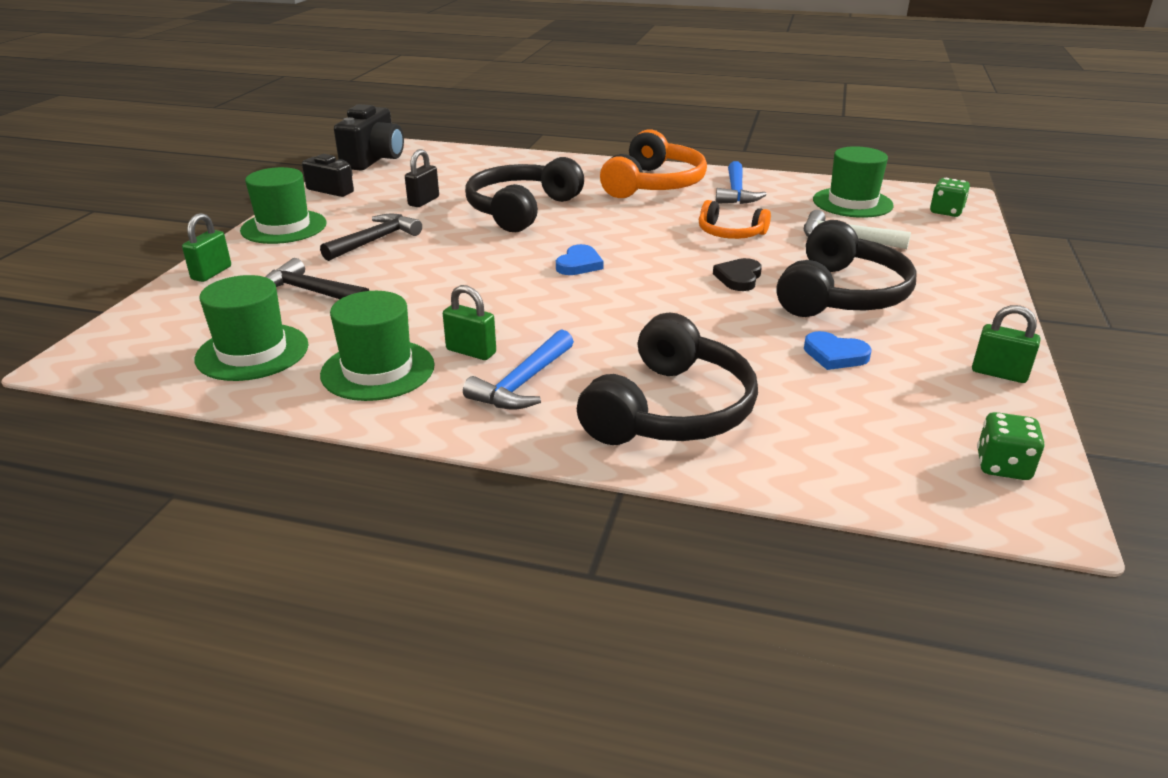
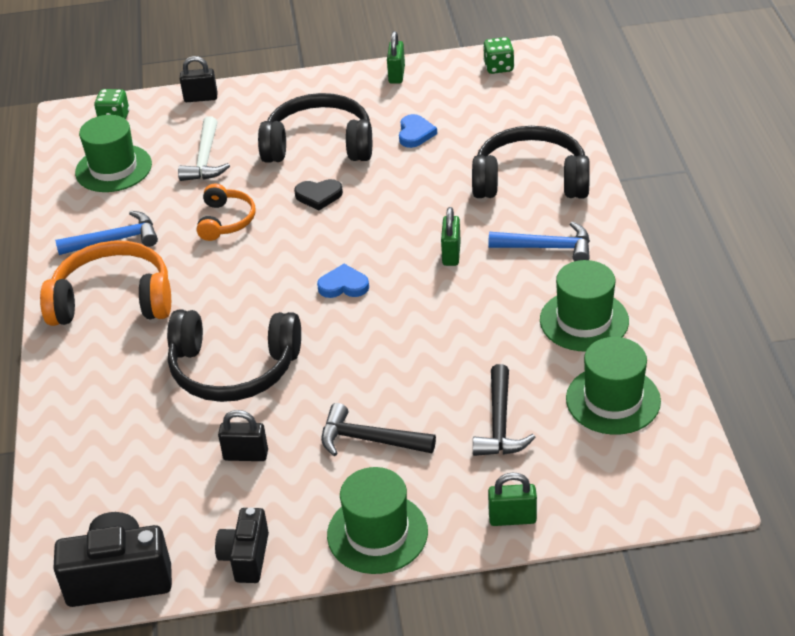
camera: 110 degrees left, 10 degrees up
(471, 351) = (526, 287): green padlock -> green padlock (451, 254)
(974, 251) = (201, 98): none -> black padlock

